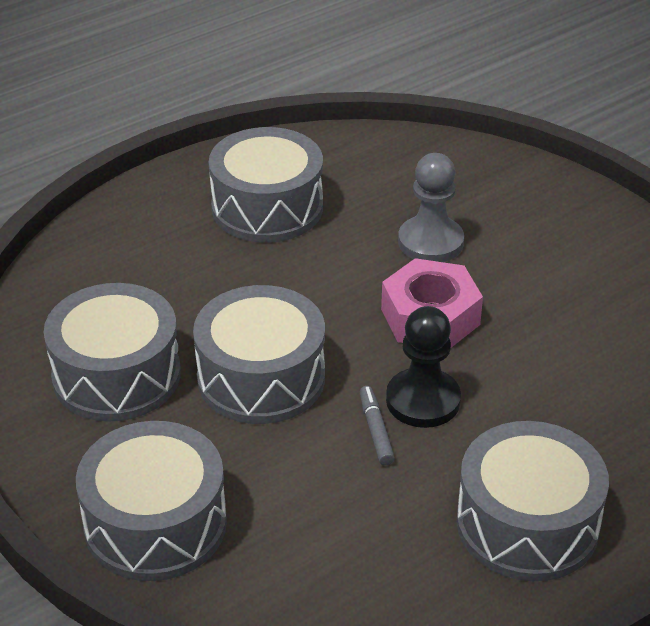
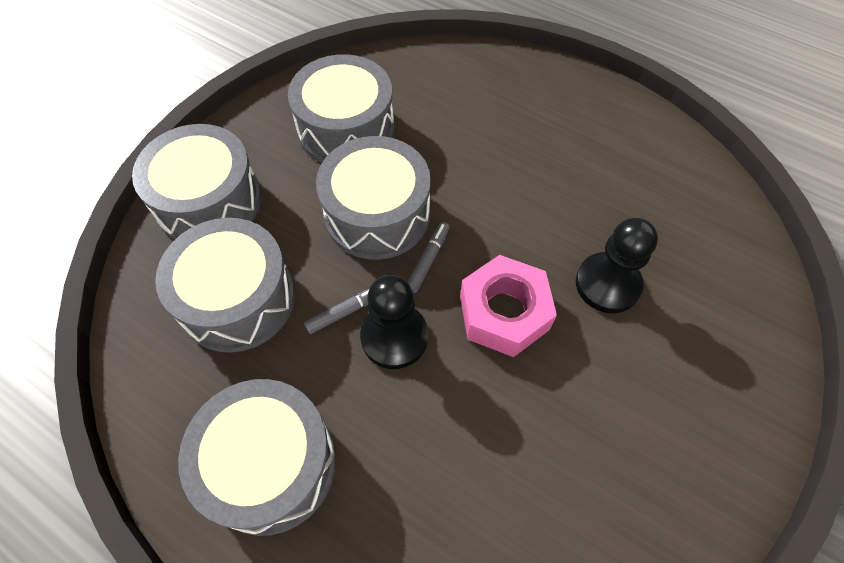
camera: 70 degrees right, 20 degrees up
(267, 207) = (582, 152): grey drum -> grey drum (237, 299)
(342, 353) = (428, 260): none -> grey marker
(430, 242) = (607, 284): grey pawn -> black pawn

